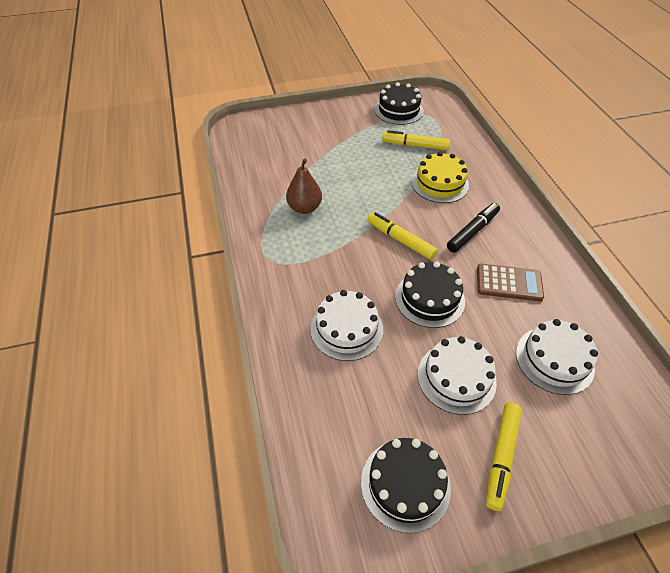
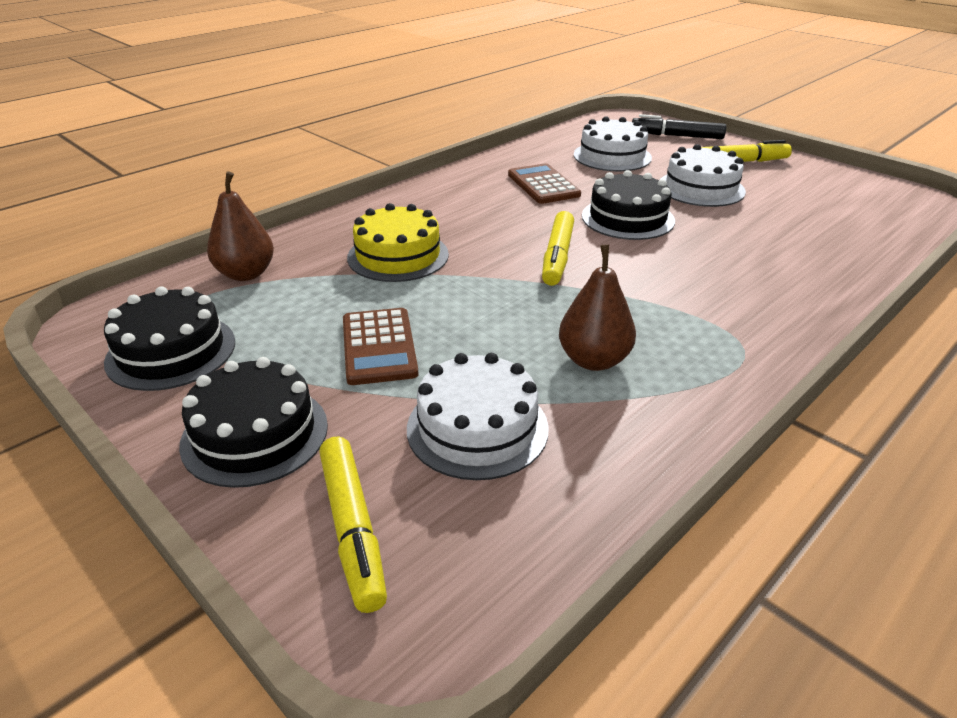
camera: 120 degrees left, 15 degrees down
(346, 329) = (746, 252): white cake -> white cake (477, 428)
(363, 155) = (379, 347): none -> brown calculator
(405, 484) = (831, 188): black cake -> black cake (255, 434)
(415, 145) = (303, 300): yellow marker -> yellow marker (353, 528)
(451, 135) = (246, 274): none -> brown pear
(472, 231) = (482, 216): black marker -> black marker (677, 136)

